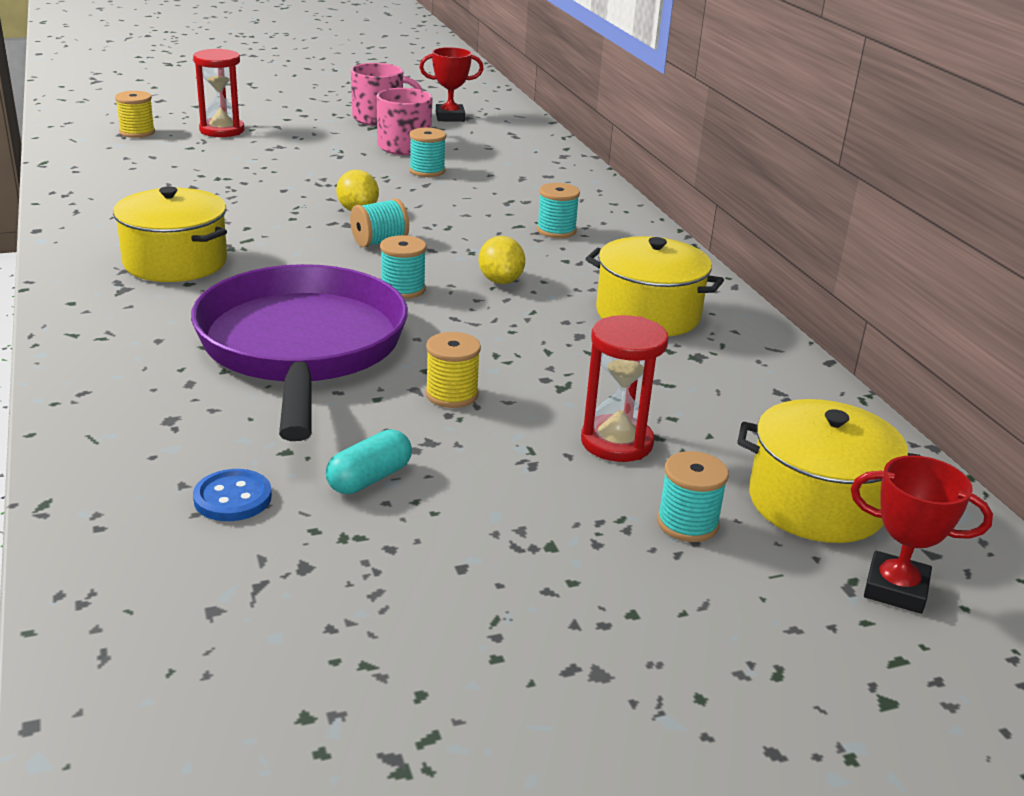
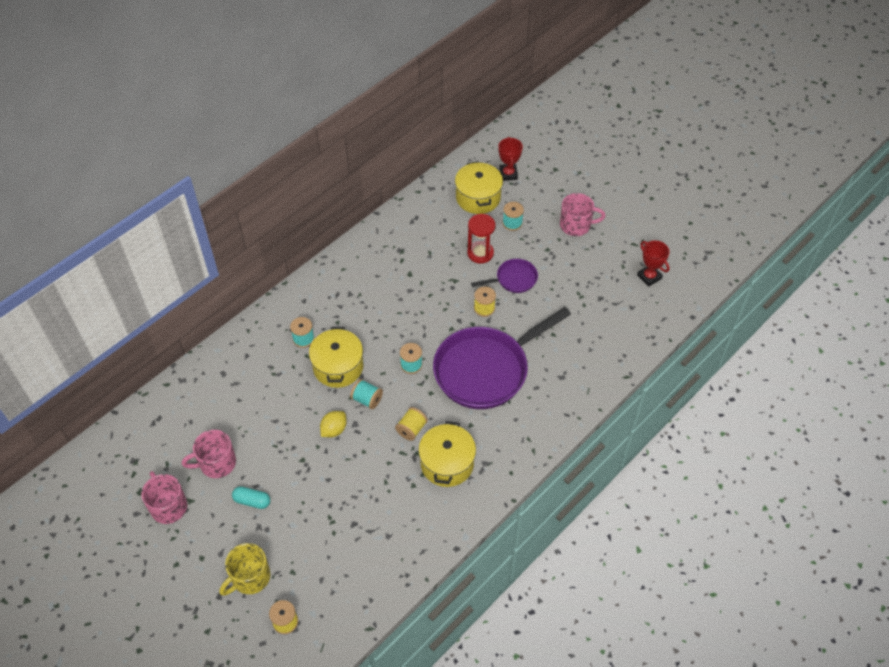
camera: 115 degrees left, 25 degrees up
(222, 130) = (250, 577): red hourglass -> yellow mug
(232, 498) = (586, 332): blue button -> none
(277, 256) = (411, 429): none -> yellow spool
(369, 478) = (550, 305): turquoise capsule -> turquoise capsule (252, 501)
(427, 171) = (253, 430): turquoise spool -> none
(450, 117) = (139, 470): red trophy -> red trophy (649, 277)
(496, 458) = (513, 279): none -> purple pan
(500, 281) = (377, 335): yellow lemon -> none
(603, 638) = (576, 225): none -> pink mug
(648, 314) = (374, 275): yellow pot -> yellow pot (338, 367)

